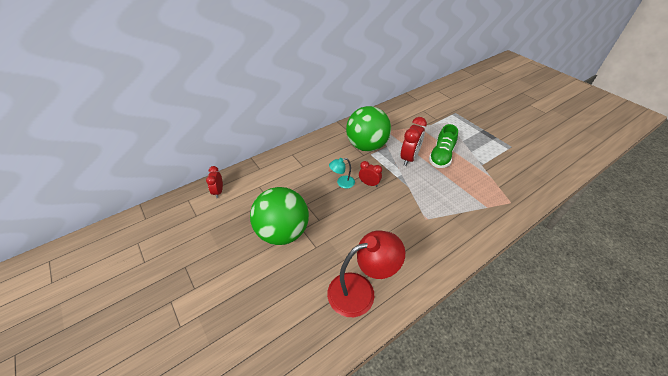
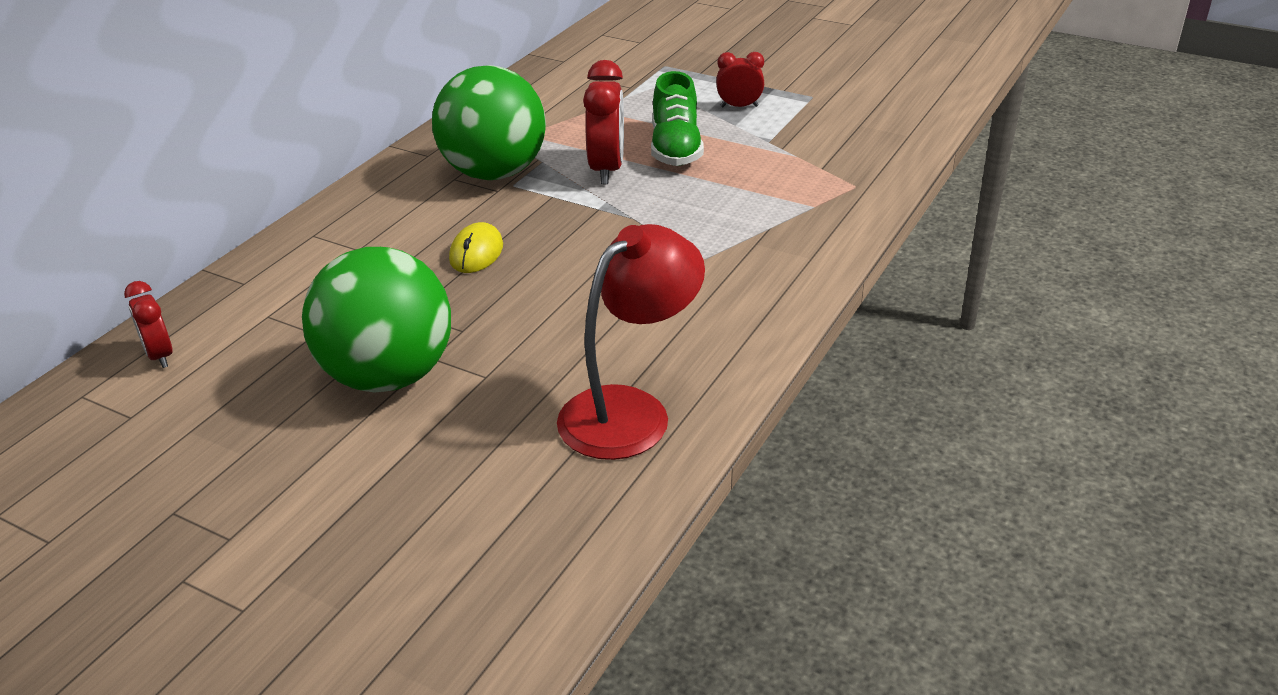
camera: 25 degrees left, 10 degrees down
(342, 183) = (476, 252): turquoise lamp -> yellow mouse
(369, 184) = (541, 237): red clock -> red clock (739, 106)

